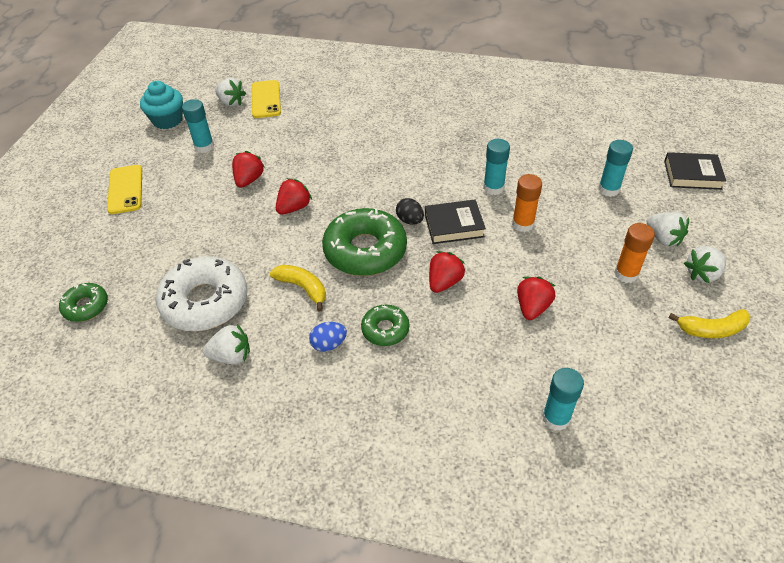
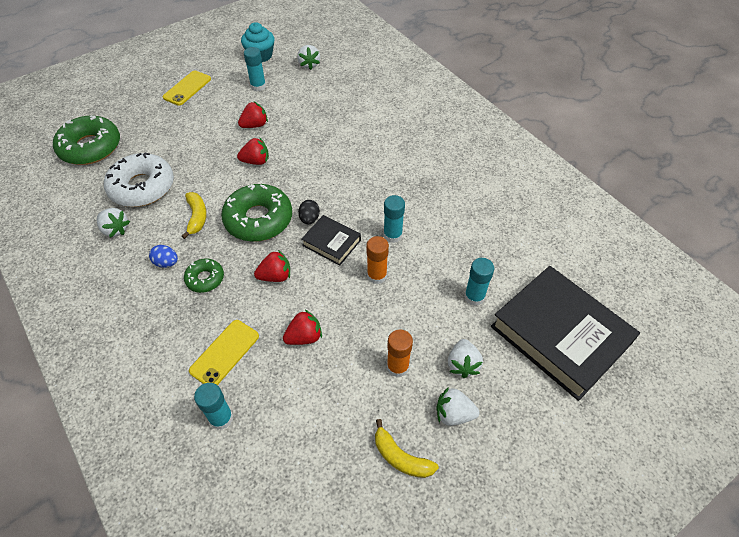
camera: 40 degrees right, 5 degrees up
(86, 306) = (90, 147): green donut -> green donut, size x1.92
(266, 99) = (331, 75): yellow phone -> yellow phone (224, 353)
(692, 175) = (560, 335): black book -> black book, size x2.09

